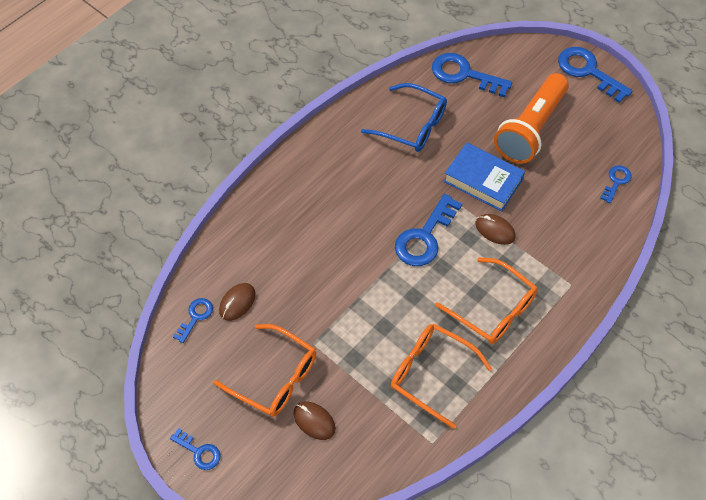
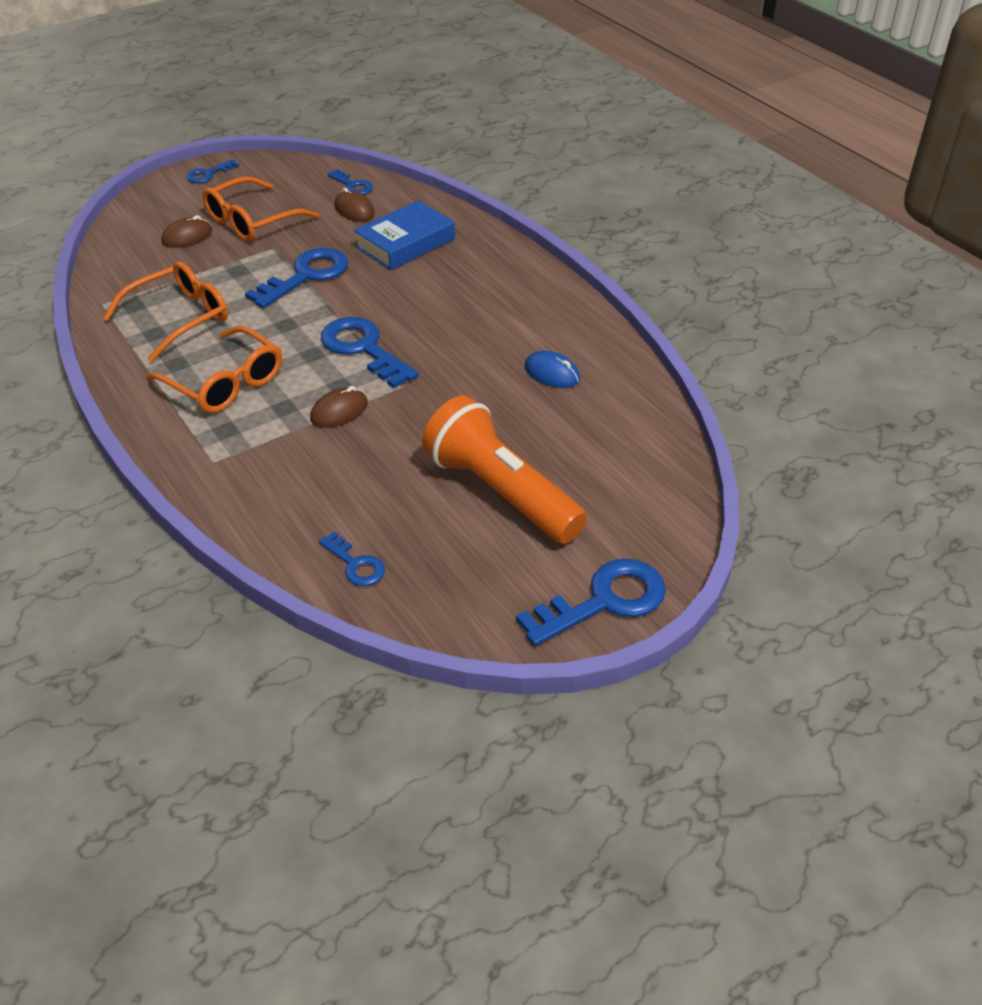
camera: 105 degrees right, 15 degrees down
(412, 126) = (552, 373): blue glasses -> blue mouse
(464, 74) = (636, 445): blue key -> blue key (306, 276)
(483, 181) = (426, 419): blue book -> blue book (405, 243)
(493, 309) = (225, 383): orange glasses -> orange glasses turned 105 degrees counterclockwise

